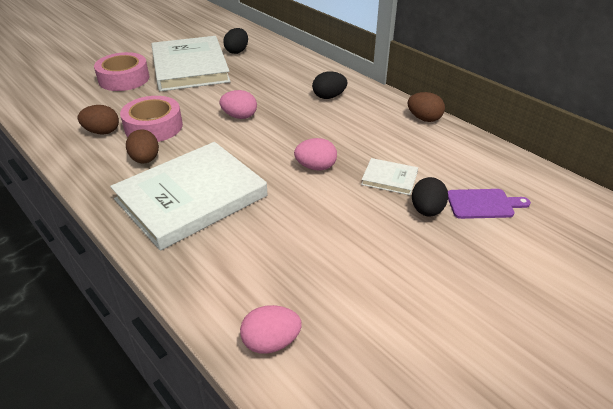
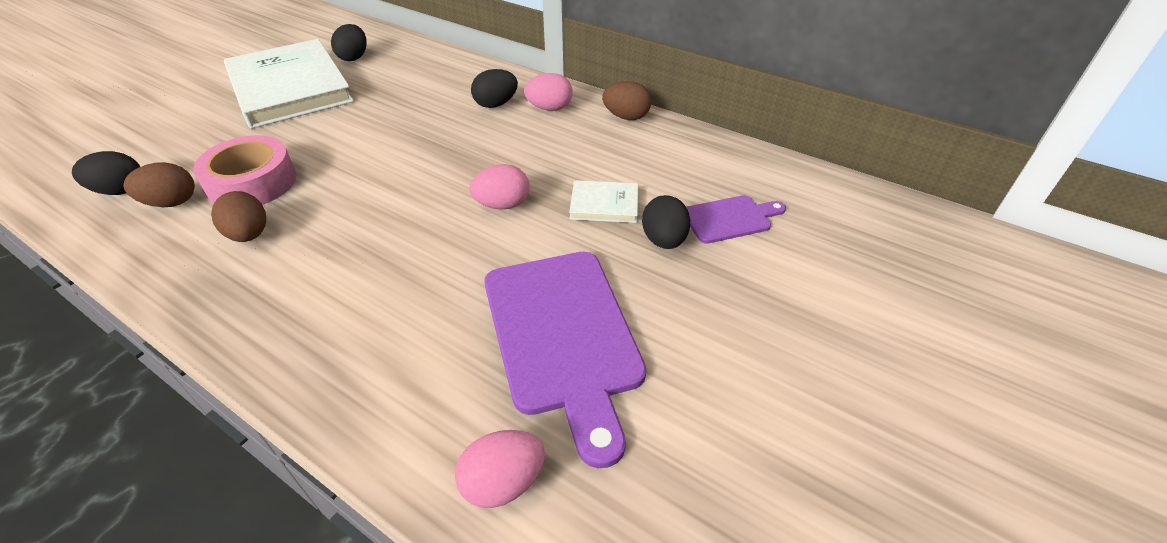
camera: 15 degrees left, 5 degrees up
(73, 120) = (120, 191): none -> black egg
(124, 79) = (191, 117): pink tape -> none
(191, 197) = (333, 281): white book -> none
(239, 116) = (378, 149): pink egg -> pink egg (549, 108)
(335, 261) = (563, 336): none -> purple cutting board

